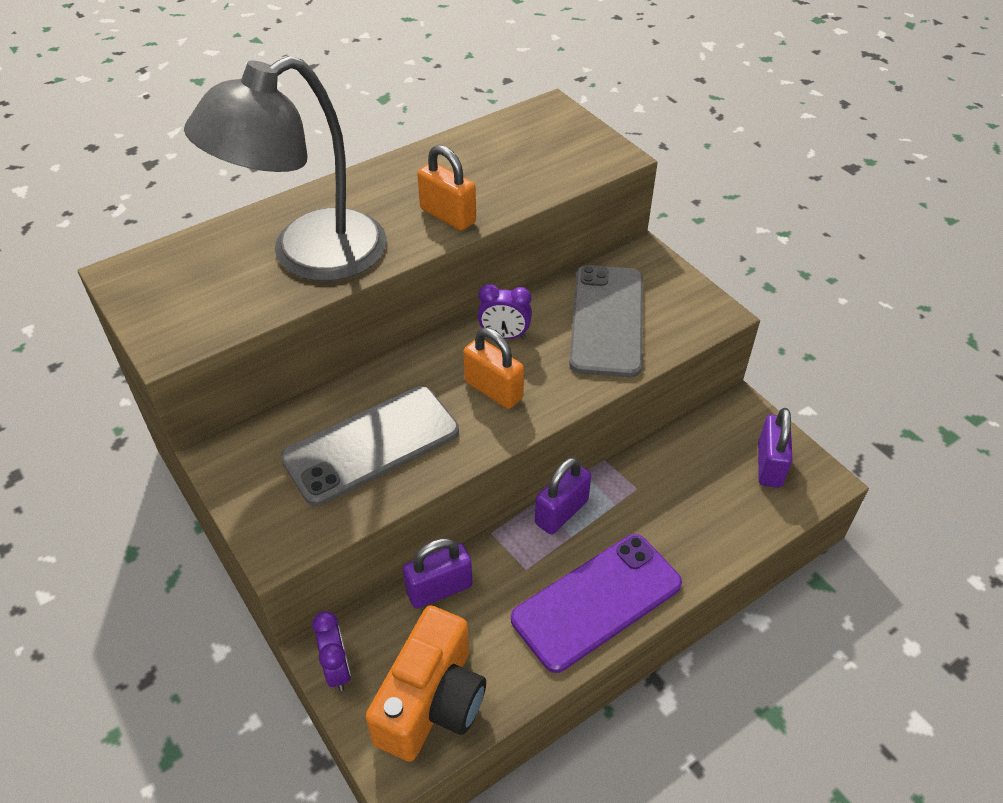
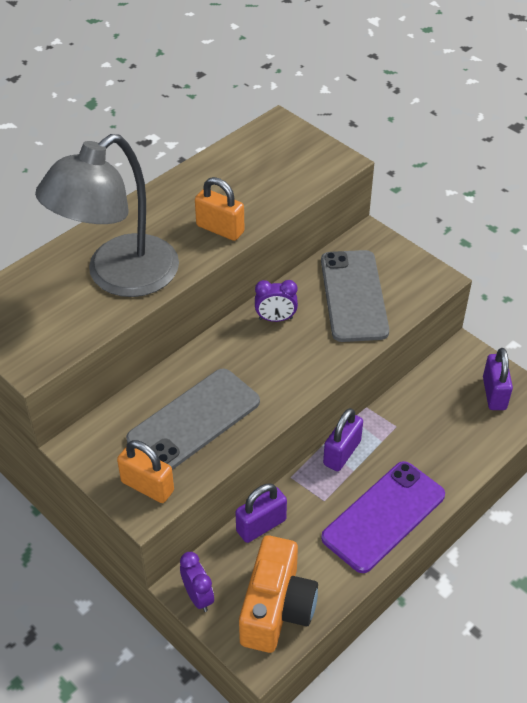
camera: 10 degrees left, 0 degrees up
(493, 390) = (278, 364): orange padlock -> orange padlock (147, 486)

